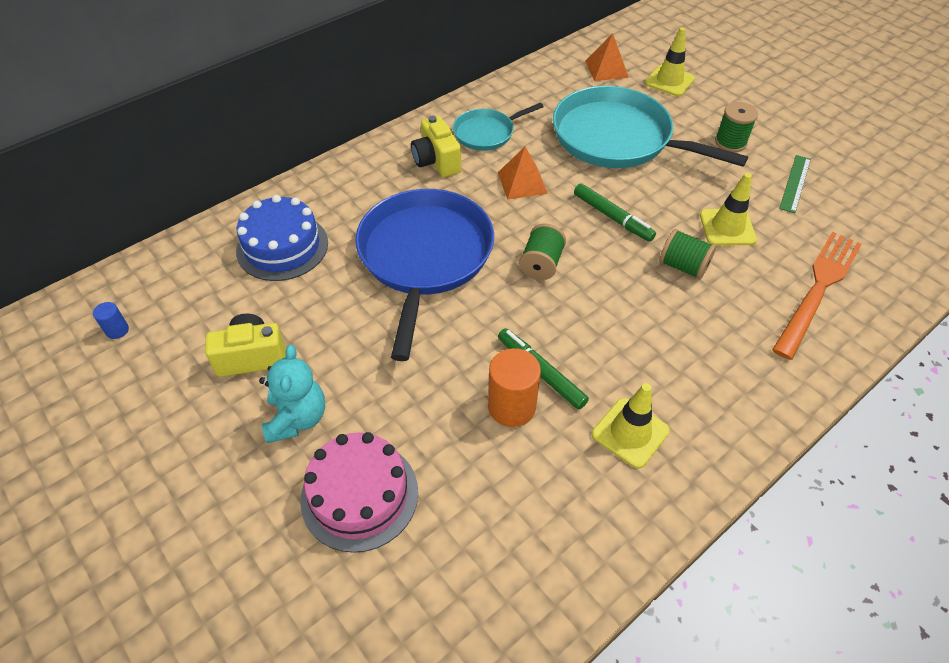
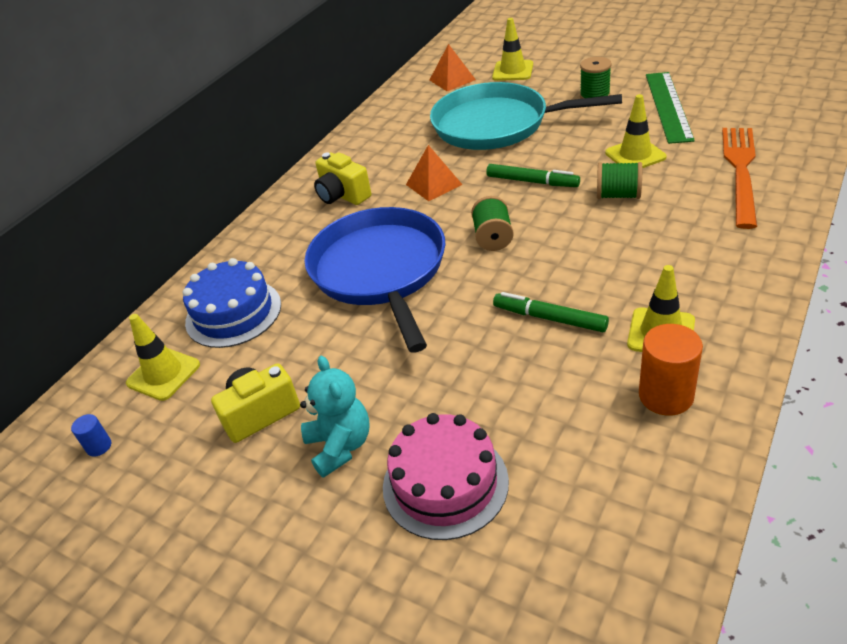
camera: 15 degrees left, 10 degrees down
(198, 283) = (163, 374): none -> yellow traffic cone
(487, 133) = (375, 159): turquoise pan -> none
(511, 407) = (541, 355): orange cylinder -> orange cylinder (666, 396)
(795, 183) = (668, 106): green ruler -> green ruler, size x1.69

